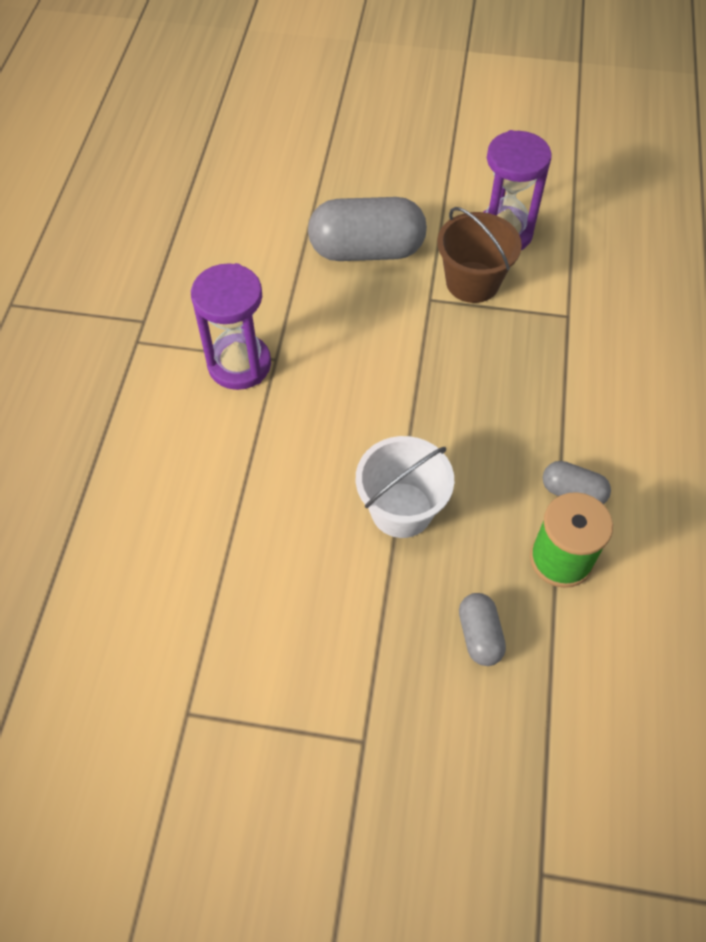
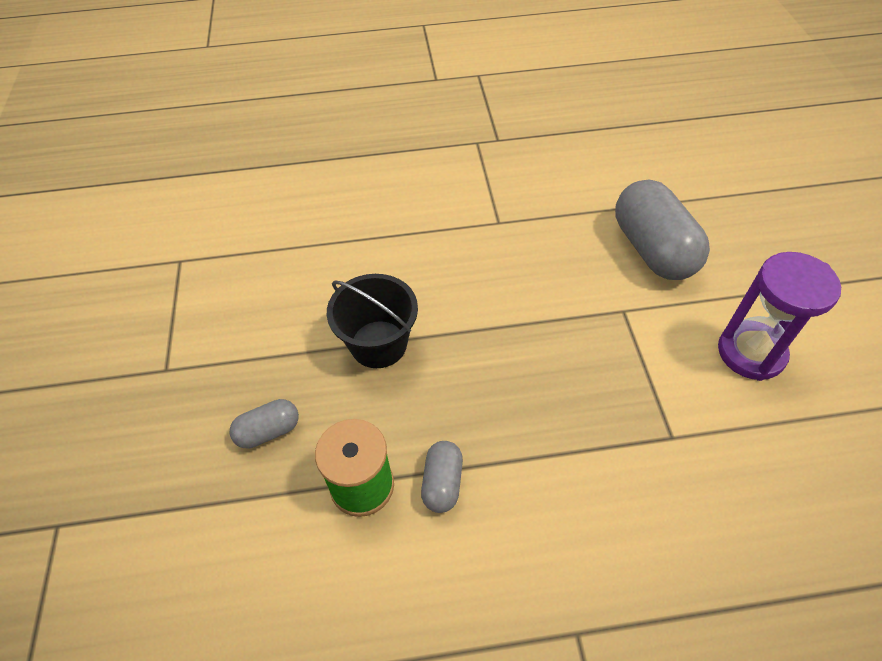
camera: 75 degrees right, 5 degrees down
(239, 364) = (482, 202): purple hourglass -> none
(401, 510) = (378, 344): white bucket -> black bucket
(472, 282) = (665, 340): brown bucket -> none

